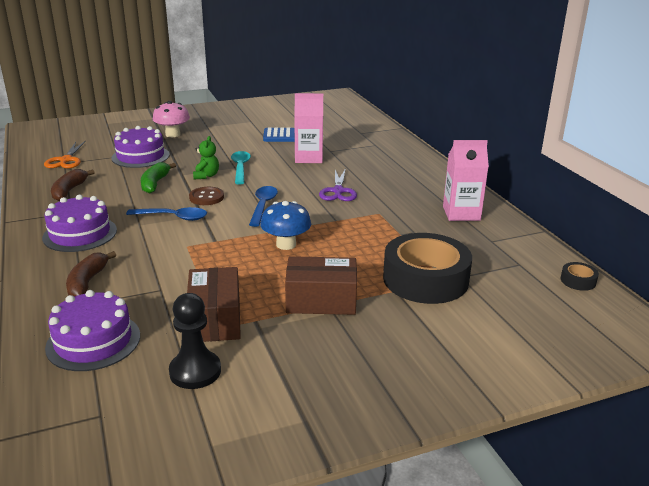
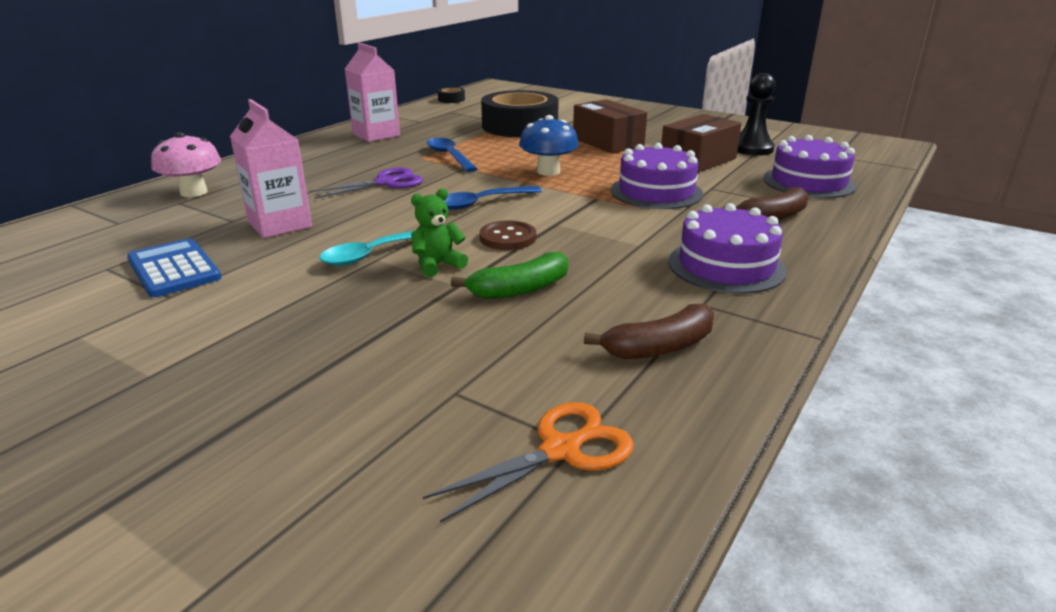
camera: 125 degrees left, 0 degrees up
(140, 156) = (425, 363): purple cake -> purple cake (656, 192)
(172, 134) = (247, 393): pink mushroom -> pink mushroom (194, 192)
(173, 217) = (590, 235): blue spoon -> blue spoon (449, 156)

